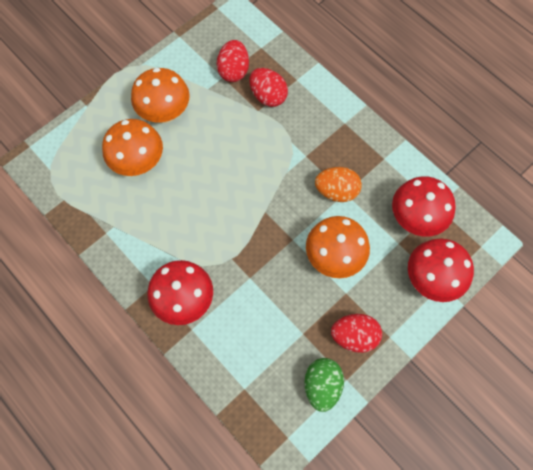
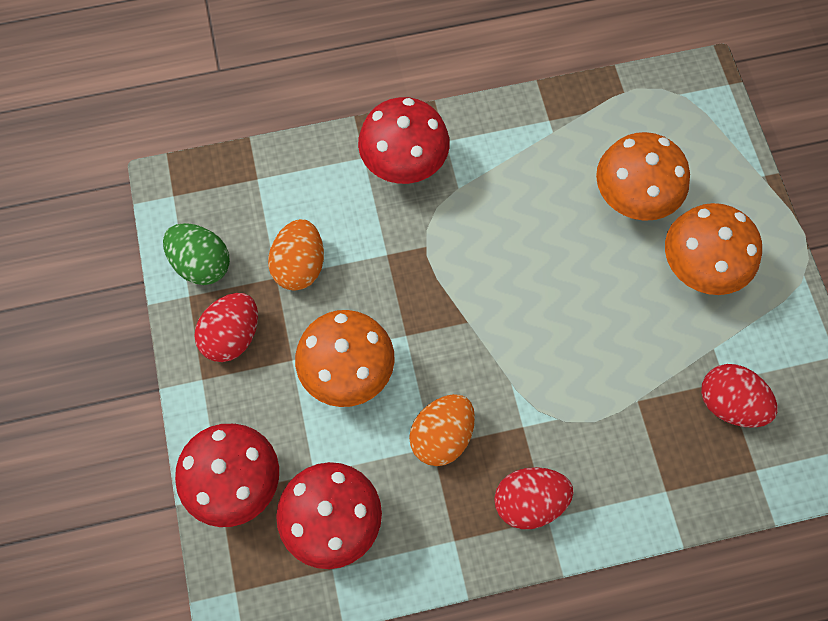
camera: 120 degrees right, 0 degrees up
(268, 96) = (656, 429): red egg -> red egg (529, 501)
(287, 324) = (299, 266): none -> orange egg

